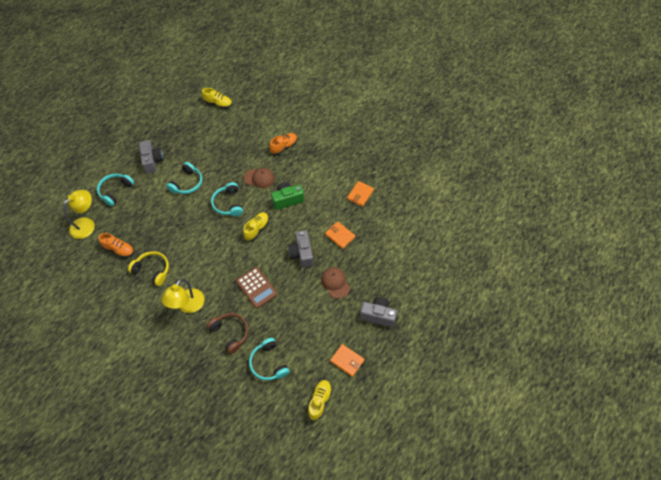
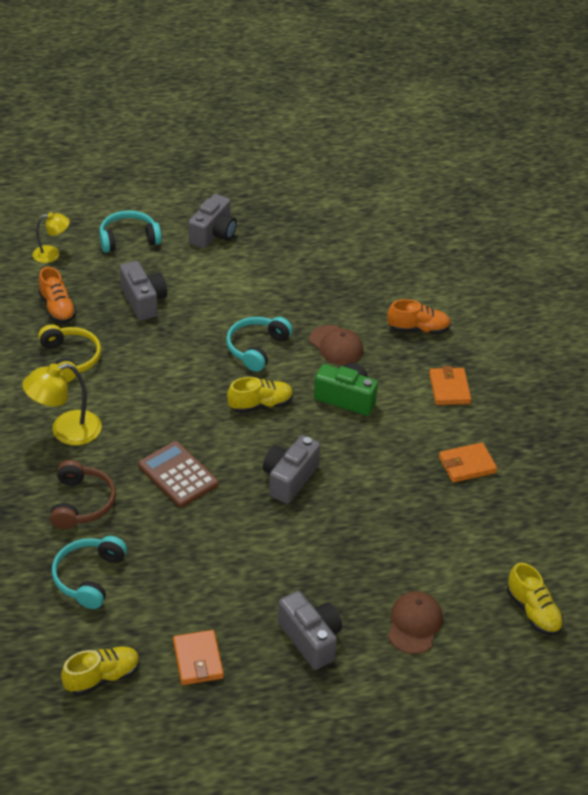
camera: 40 degrees right, 15 degrees down
(86, 224) = (52, 254): yellow lamp -> yellow lamp, size x0.63
(155, 217) = (143, 301): none -> grey camera
(187, 183) = (229, 288): turquoise headphones -> none
(218, 104) = (382, 219): yellow shoe -> yellow shoe (533, 611)
(256, 287) = (178, 475): brown calculator -> brown calculator turned 135 degrees clockwise
(335, 283) = (295, 550): brown cap -> brown cap (414, 624)
(340, 236) = (372, 496): orange wallet -> orange wallet (449, 389)

